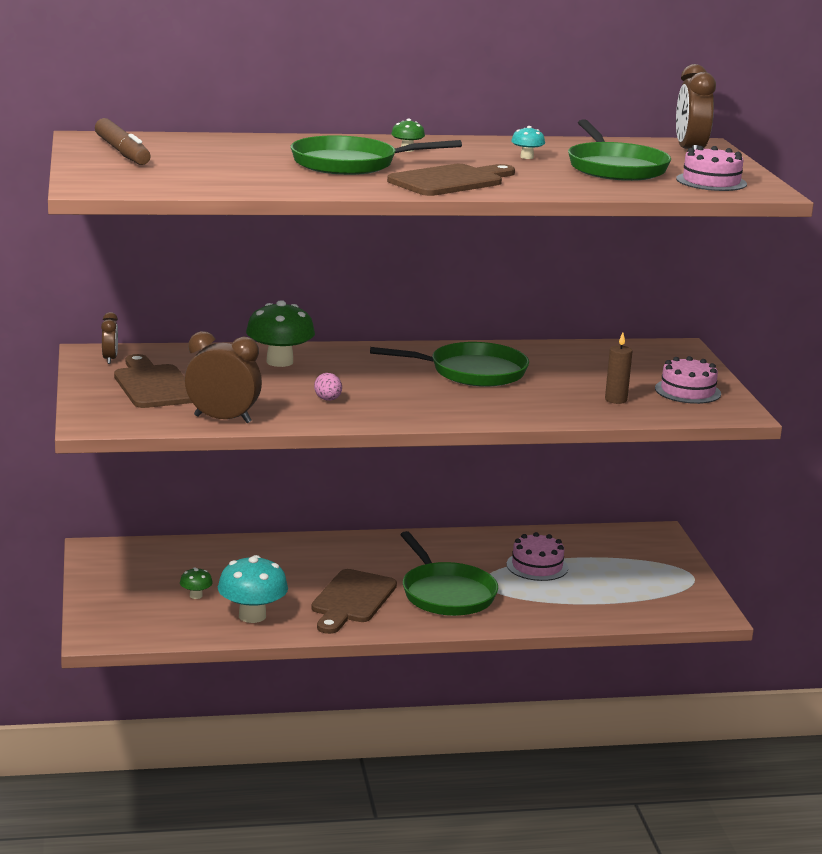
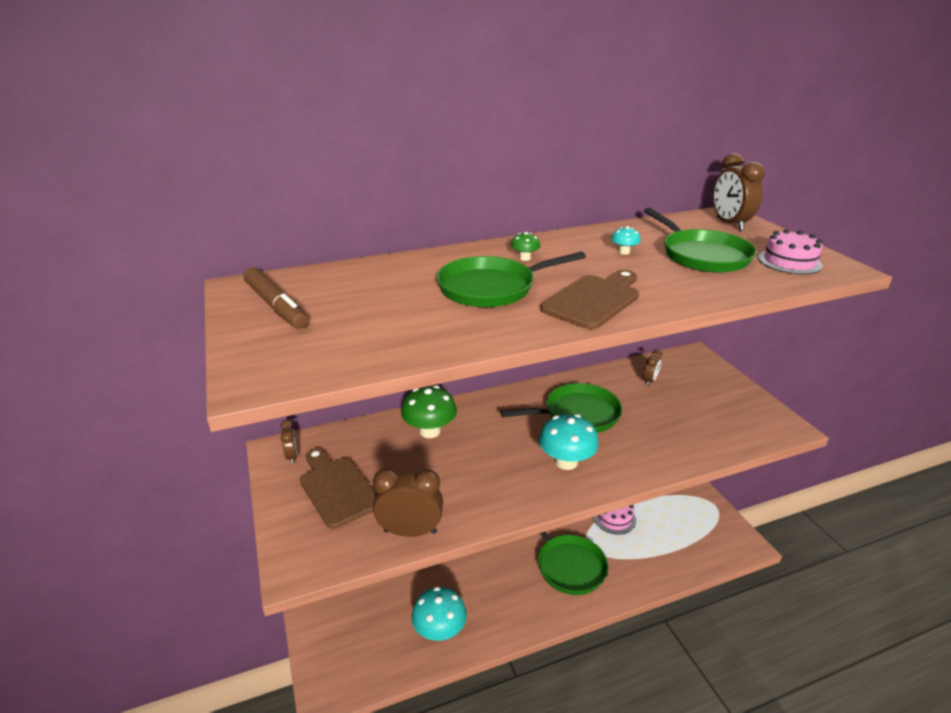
camera: 10 degrees left, 10 degrees up
(196, 596) = (390, 613): green mushroom -> none
(328, 400) = (487, 478): pink egg -> none
(351, 600) = (505, 590): brown cutting board -> none
(430, 401) = (566, 462): none -> turquoise mushroom
(592, 359) = (650, 381): none -> brown clock
(616, 400) = (697, 429): brown candle -> none
(687, 391) = (737, 407): pink cake -> none

